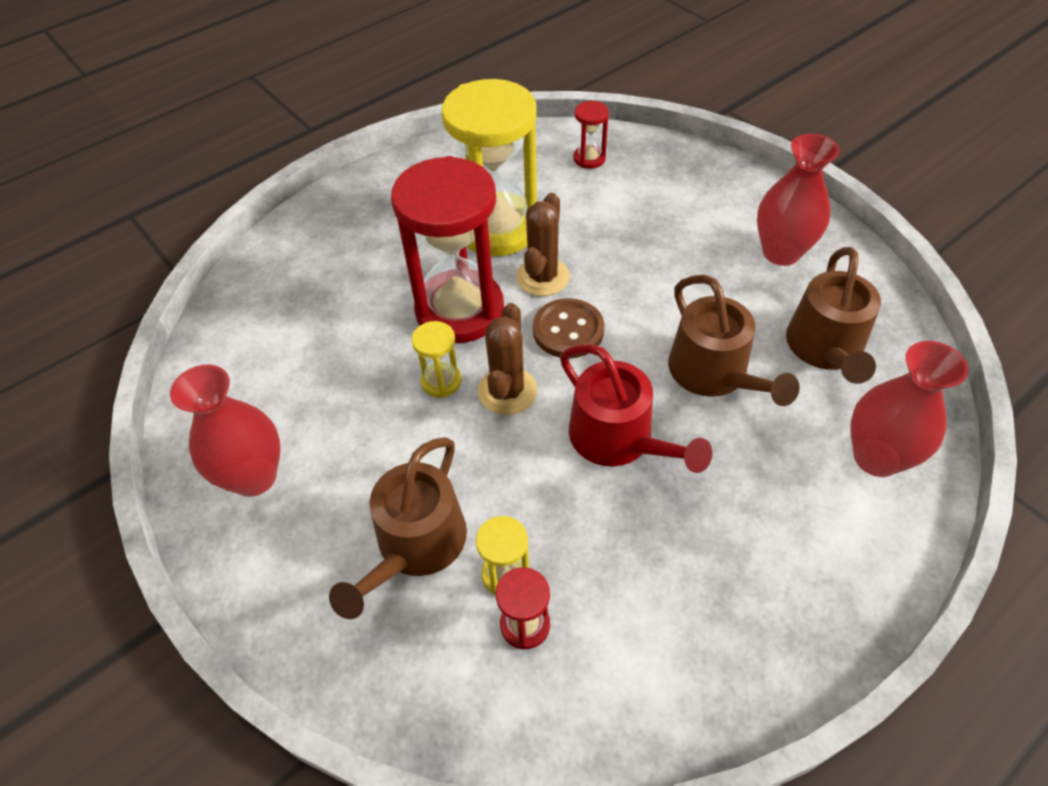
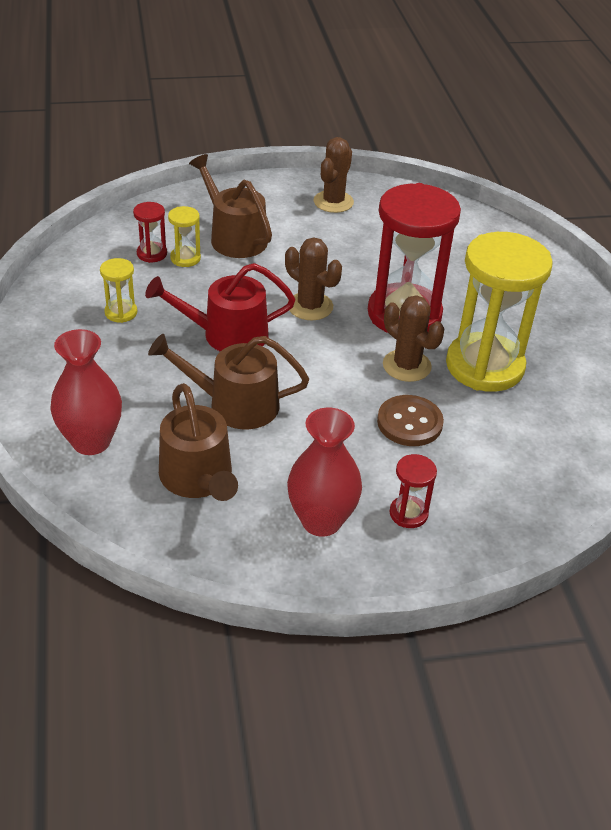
camera: 115 degrees right, 10 degrees down
(254, 477) = (333, 202): red vase -> brown cactus
(441, 381) = (344, 284): yellow hourglass -> yellow hourglass (121, 312)
(568, 330) = (340, 354): brown button -> brown button (409, 423)
(589, 158) = (550, 463): red hourglass -> red hourglass (408, 513)
(825, 348) = (198, 478): brown watering can -> brown watering can turned 150 degrees counterclockwise

